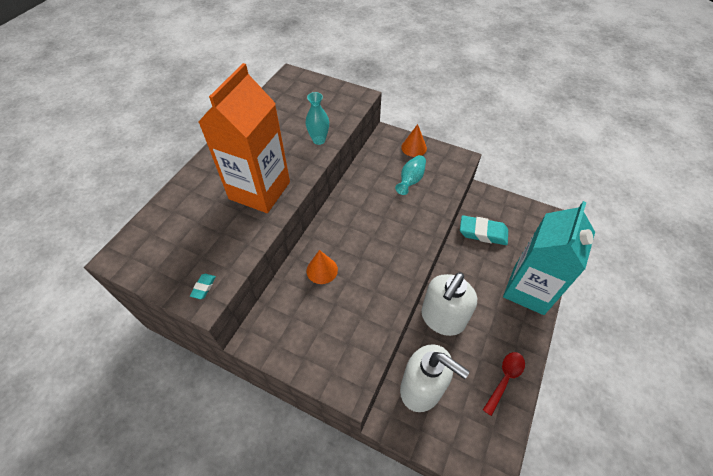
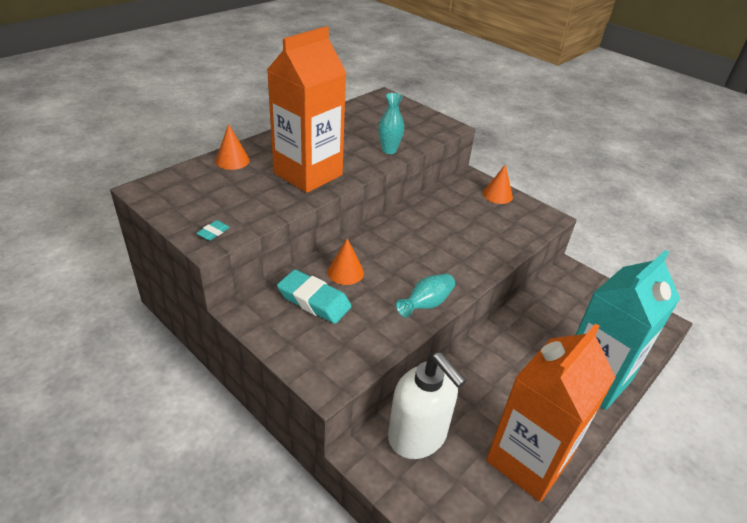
camera: 15 degrees right, 15 degrees down
(185, 195) = (232, 160): none -> orange cone
(410, 180) = (481, 222): turquoise vase -> turquoise vase (426, 304)
(442, 318) = (471, 375): white soap dispenser -> none
(483, 233) = (556, 306): turquoise eraser -> turquoise eraser (314, 301)
(505, 379) = (528, 460): red spoon -> orange carton

